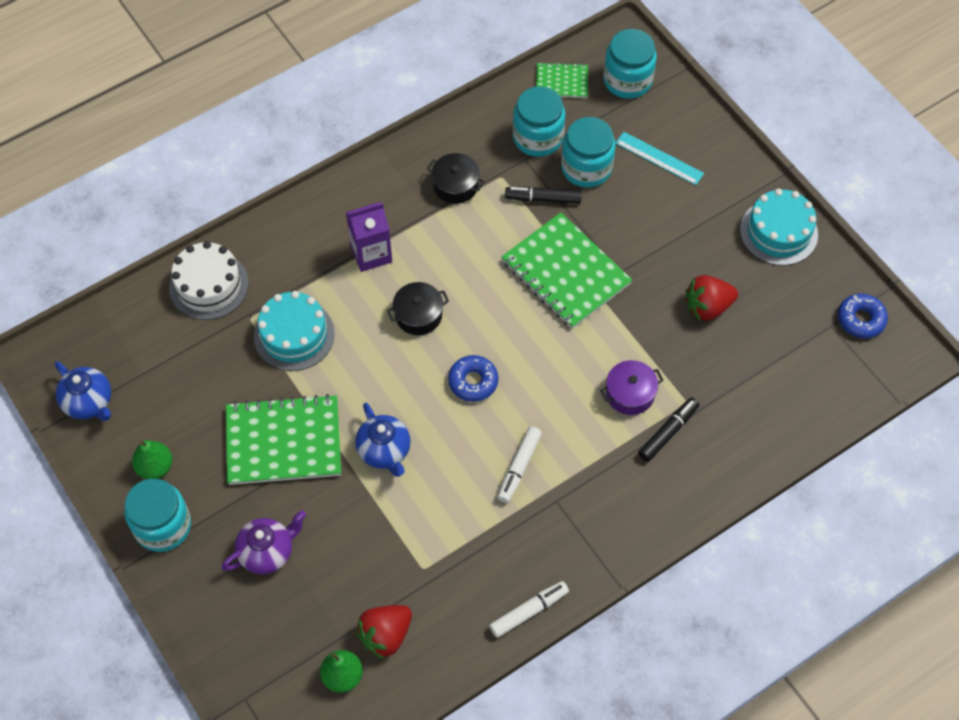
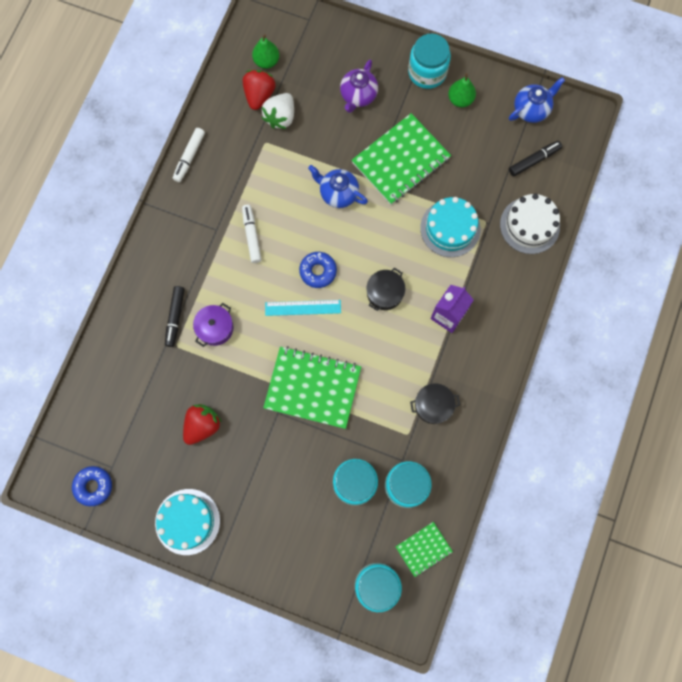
camera: 145 degrees right, 15 degrees up
(89, 402) = (531, 109): blue teapot -> blue teapot turned 135 degrees clockwise
(381, 588) = (280, 117): none -> white strawberry
(543, 199) = (367, 436): black marker -> black marker (534, 160)
(659, 158) = (309, 528): turquoise ruler -> turquoise ruler (303, 308)

